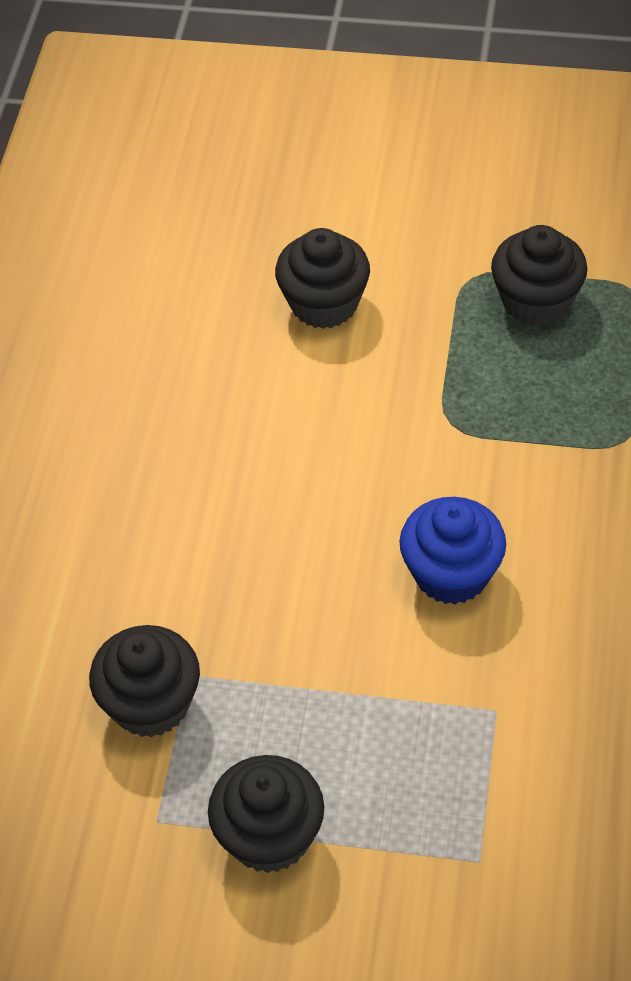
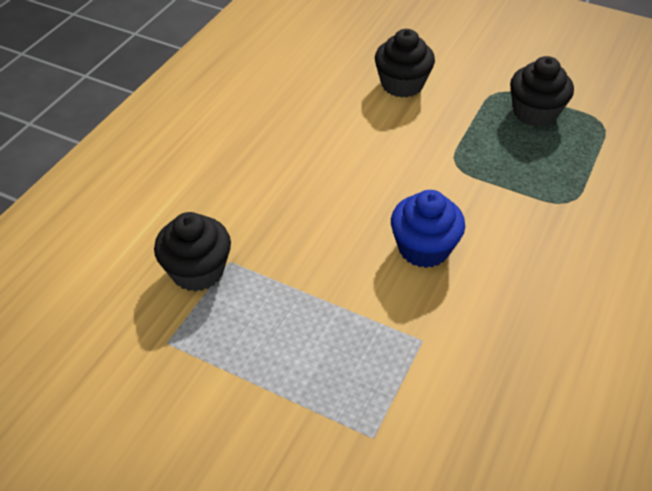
camera: 15 degrees right, 5 degrees down
(269, 836) = (235, 375): black cupcake -> none

